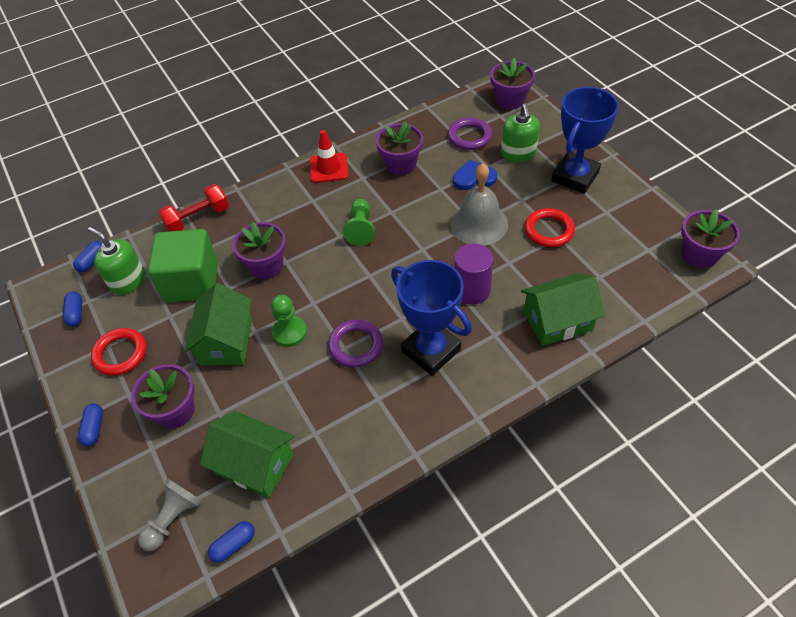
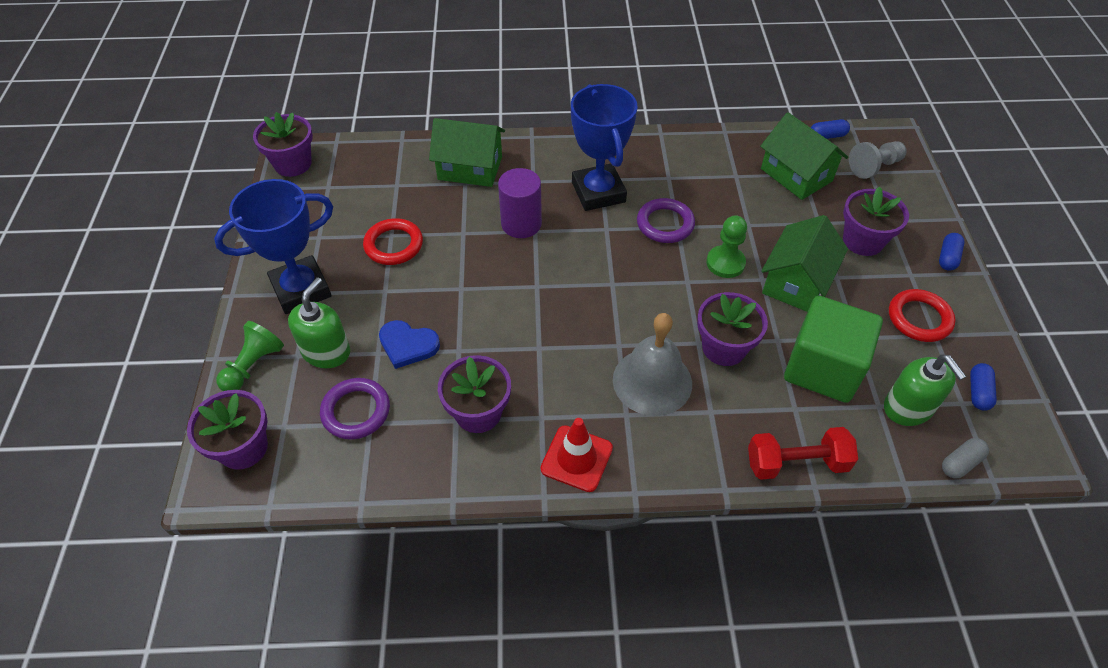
camera: 155 degrees left, 0 degrees up
(92, 261) = (960, 463): blue capsule -> grey capsule
(360, 229) = (589, 342): green pawn -> green pawn (253, 366)
(479, 224) = (455, 285): grey bell -> grey bell (652, 381)

